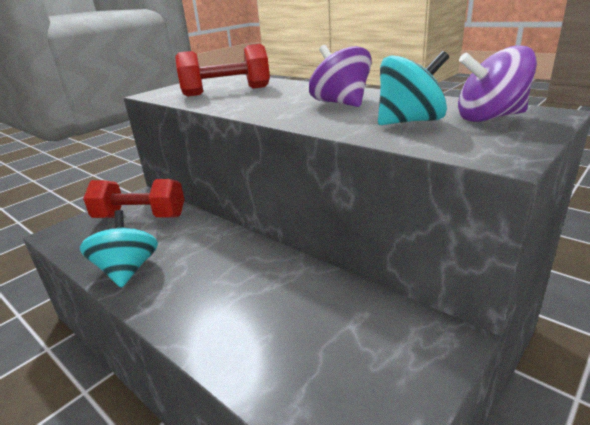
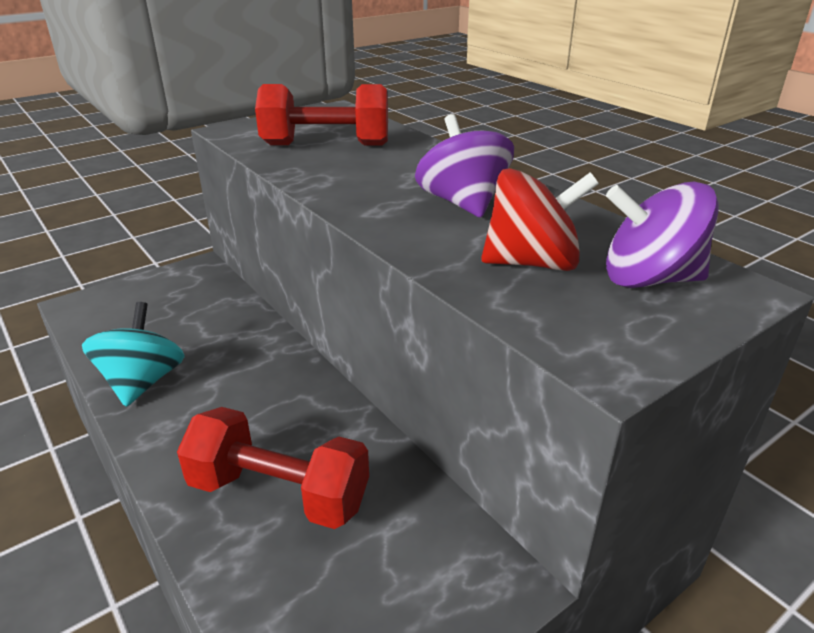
camera: 10 degrees right, 5 degrees up
(140, 217) = (186, 301): red dumbbell -> red dumbbell (279, 493)
(410, 121) = (532, 263): turquoise spinning top -> red spinning top

